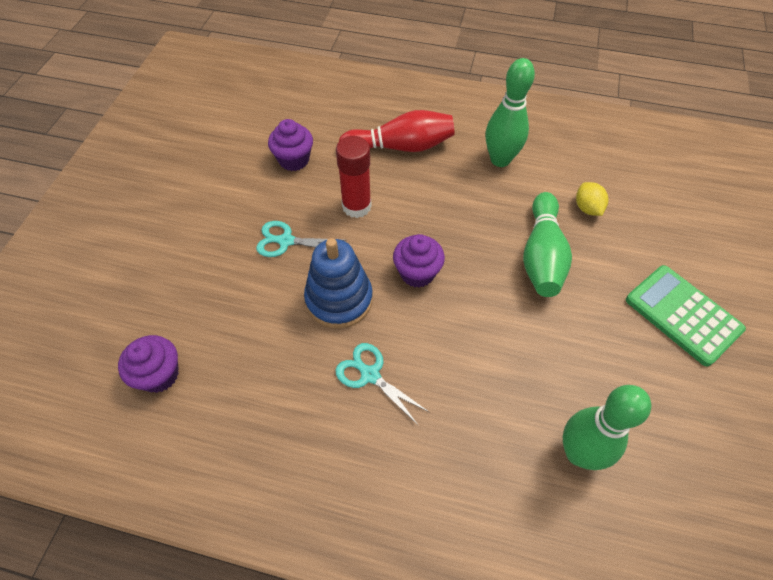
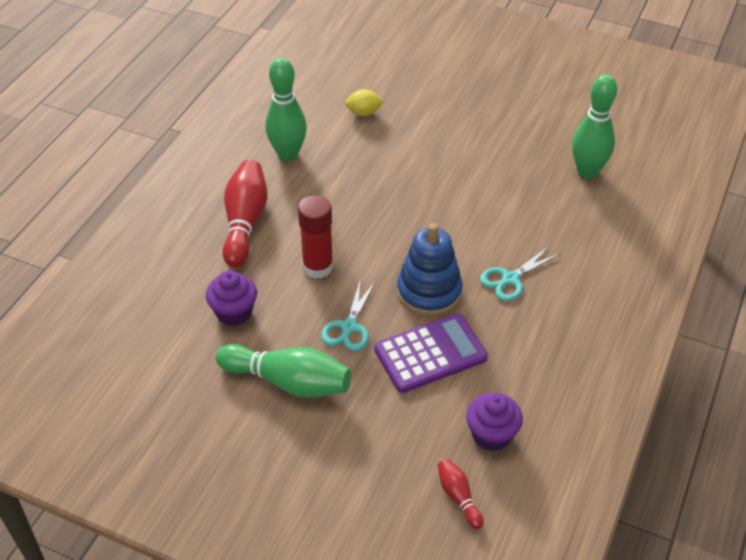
camera: 80 degrees left, 10 degrees down
(90, 353) = (458, 497): none -> red bowling pin
(258, 310) = (430, 354): none -> purple calculator
(417, 273) = (410, 234): purple cupcake -> none
(542, 256) = (409, 152): green bowling pin -> green bowling pin (288, 382)
(682, 315) = (481, 90): green calculator -> none

